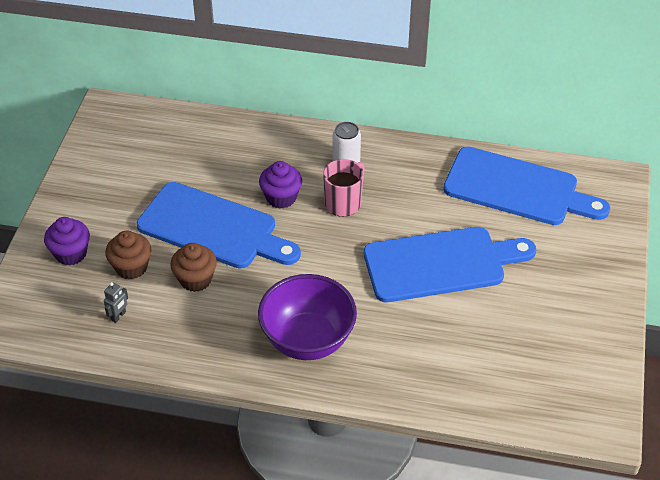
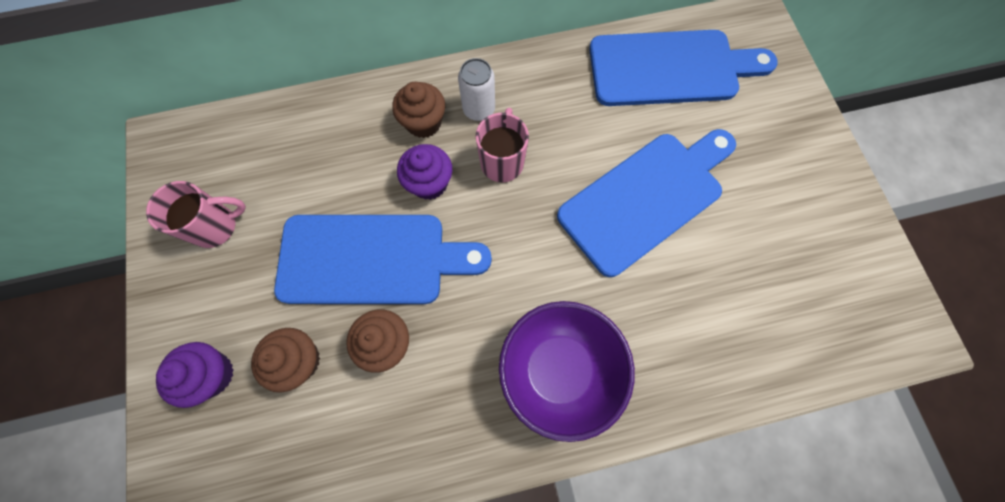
camera: 25 degrees left, 25 degrees up
(117, 171) = (216, 226): none -> pink mug
(118, 316) = (318, 442): grey robot -> none
(299, 159) = (423, 123): none -> brown cupcake

